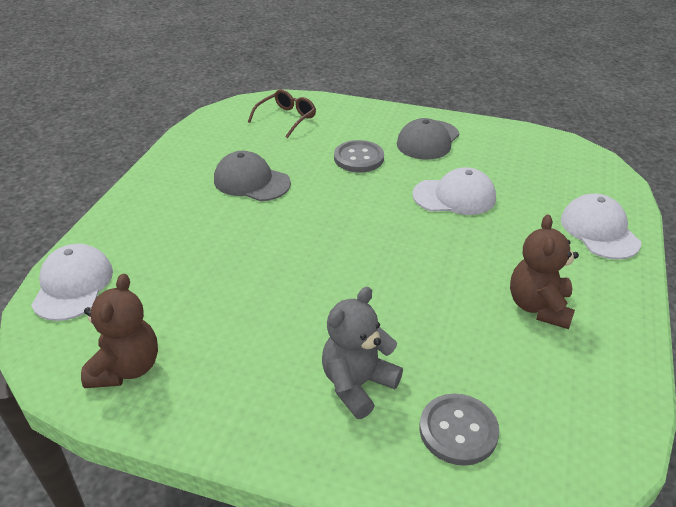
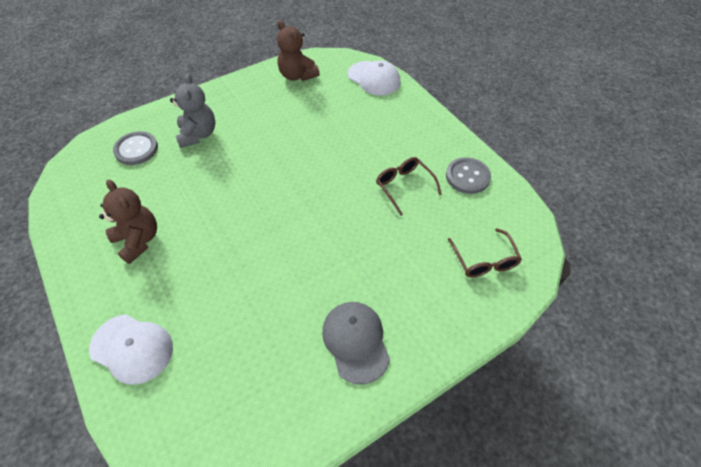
camera: 130 degrees right, 15 degrees up
(251, 181) = (404, 186): grey cap -> brown glasses
(358, 158) = (375, 267): grey button -> grey button (467, 177)
(454, 196) = (267, 289): white cap -> none

